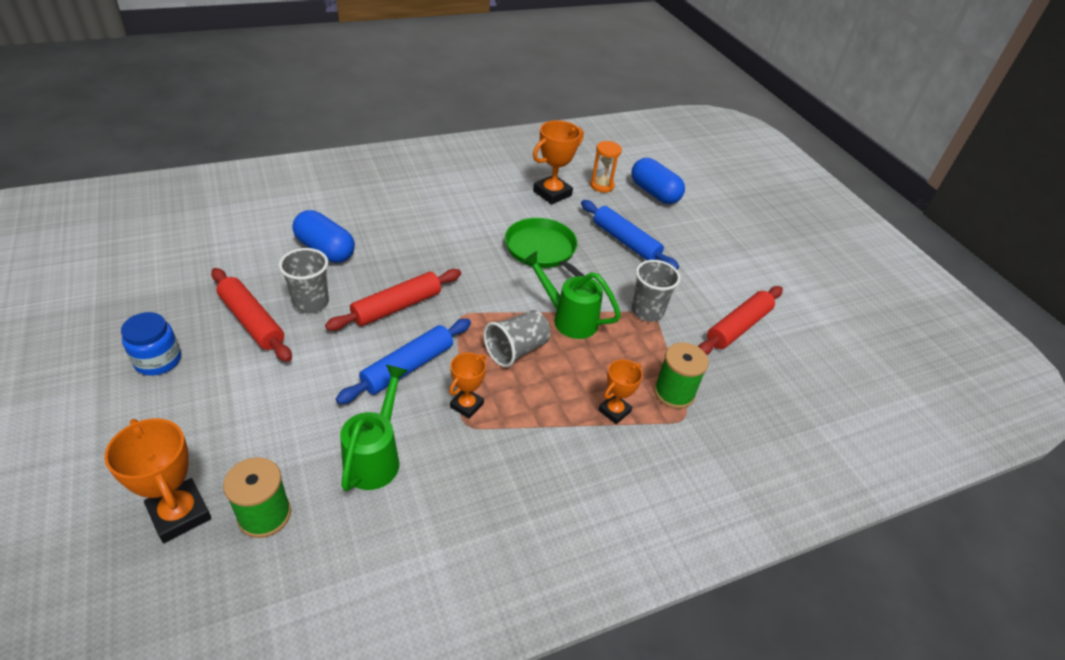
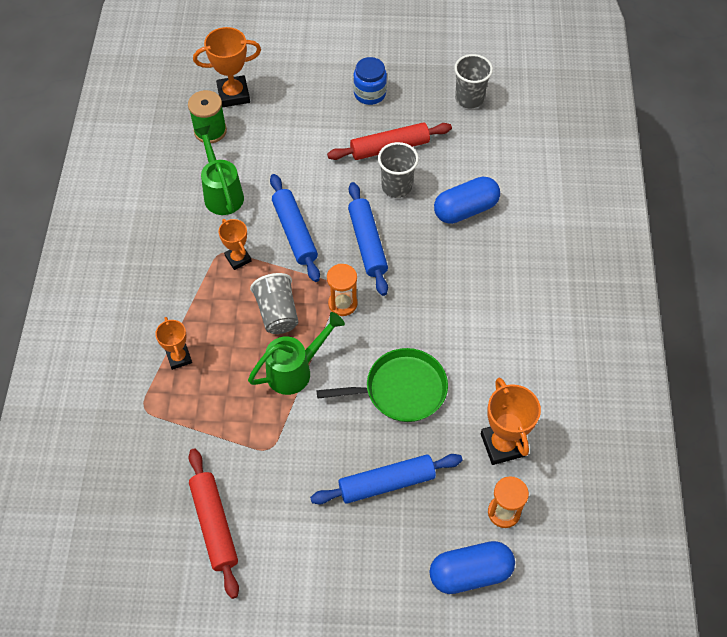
camera: 120 degrees right, 15 degrees up
(375, 457) = (222, 193): green watering can -> green watering can turned 150 degrees counterclockwise
(397, 306) = (367, 243): red rolling pin -> blue rolling pin
(479, 306) = (342, 304): none -> orange hourglass
(647, 311) = (274, 446): grey cup -> grey cup (469, 99)
(674, 393) = (171, 414): green spool -> none

